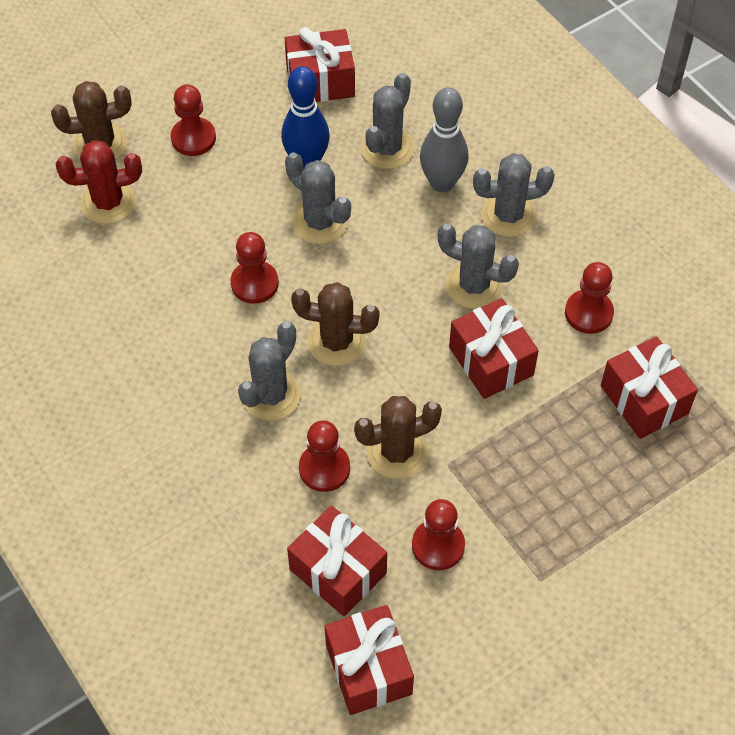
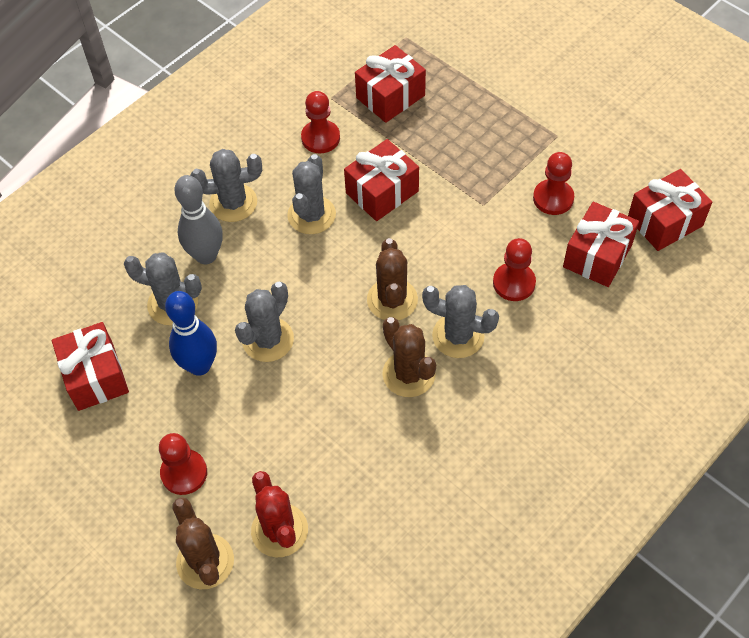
camera: 100 degrees left, 0 degrees up
(254, 283) = (347, 376): red pawn -> none
(397, 452) = (483, 238): brown cactus -> brown cactus (409, 374)
(508, 215) = (233, 203): grey cactus -> grey cactus turned 75 degrees counterclockwise

